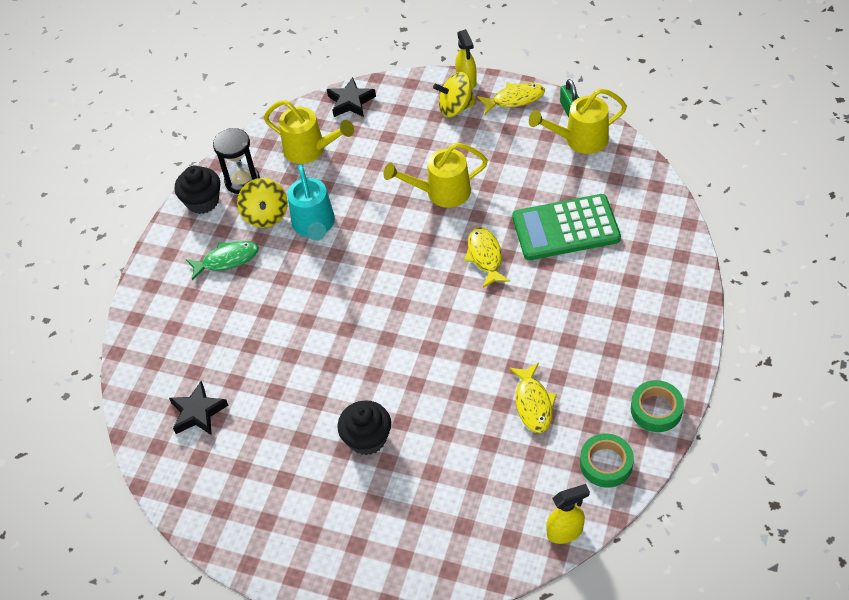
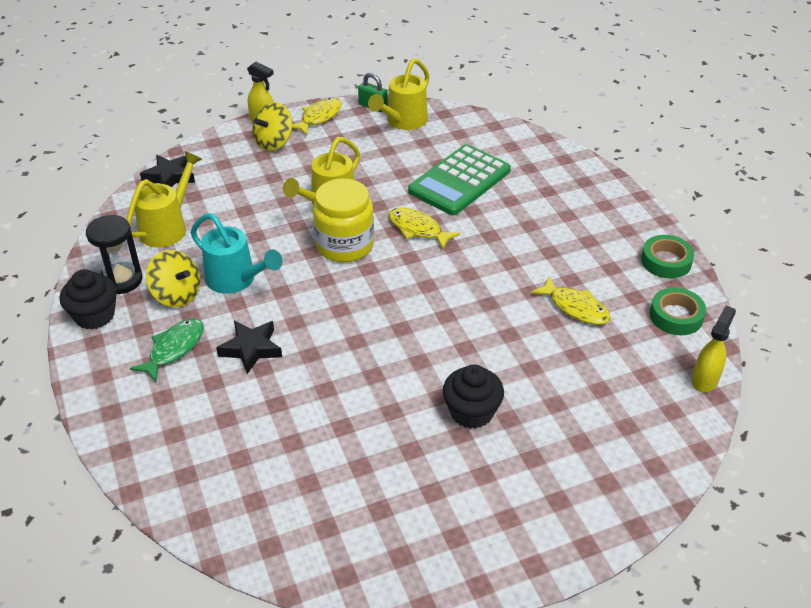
camera: 45 degrees left, 10 degrees down
(198, 412) = (283, 490): black star -> black star (251, 349)
(310, 150) = (168, 227): yellow watering can -> yellow watering can turned 45 degrees counterclockwise
(416, 239) = (344, 245): none -> yellow jar

